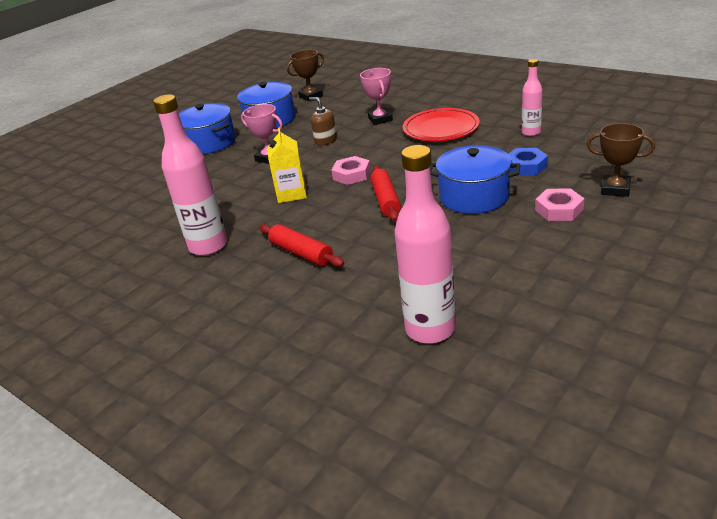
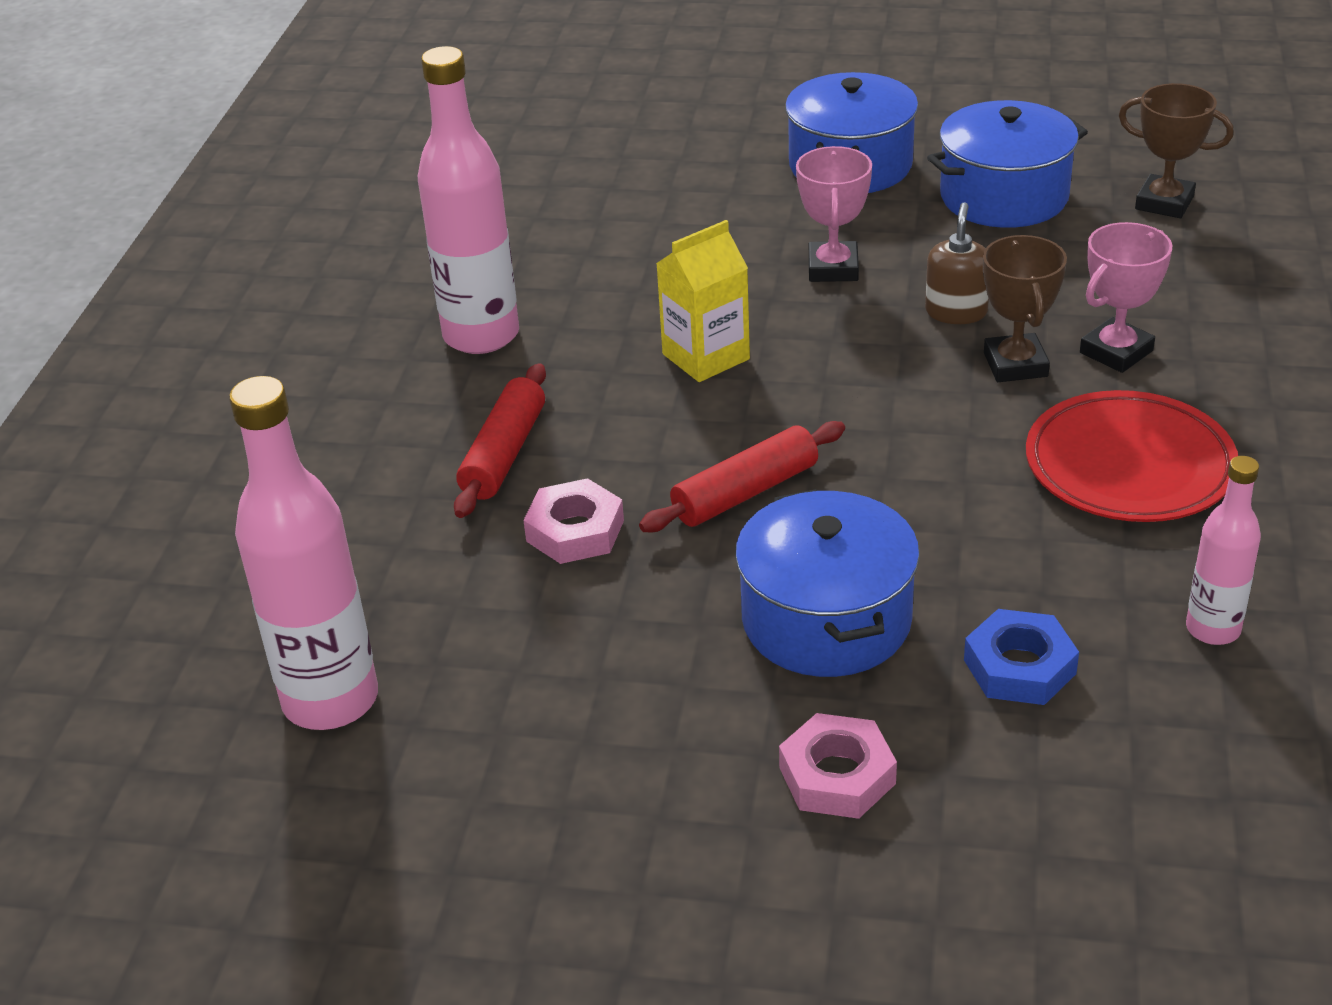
camera: 60 degrees right, 5 degrees up
(352, 175) = (825, 406): pink nut -> pink nut (575, 531)
(615, 189) = (989, 858): brown trophy -> brown trophy (1015, 365)

